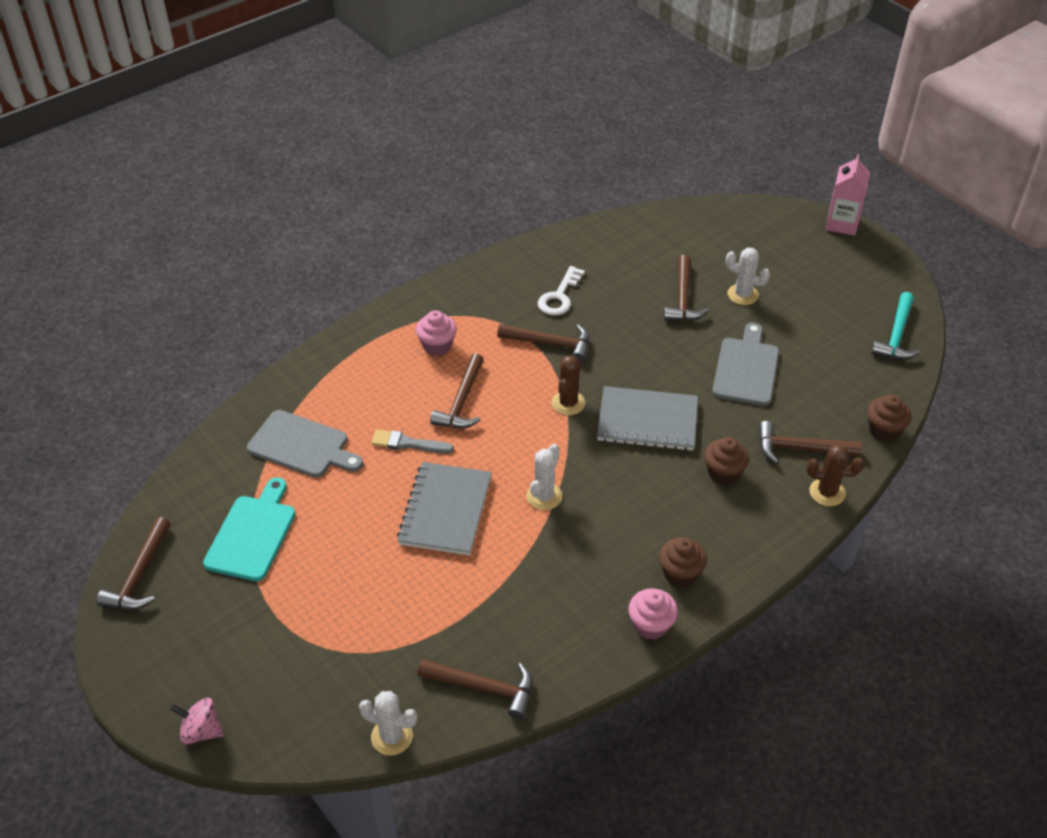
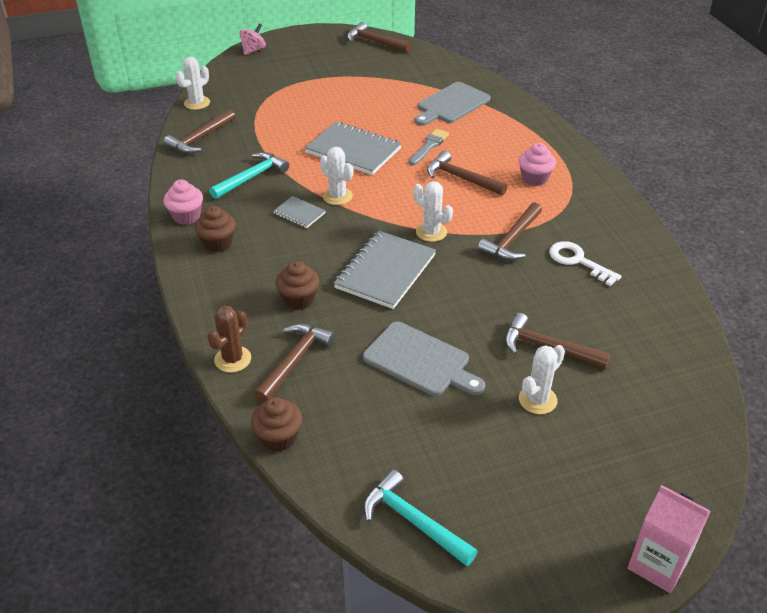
camera: 110 degrees right, 5 degrees down
(253, 534) = (382, 78): turquoise cutting board -> none
(545, 592) = (251, 177): none -> turquoise hammer
(568, 403) = (431, 232): brown cactus -> white cactus
(591, 520) = (299, 213): none -> grey notebook

